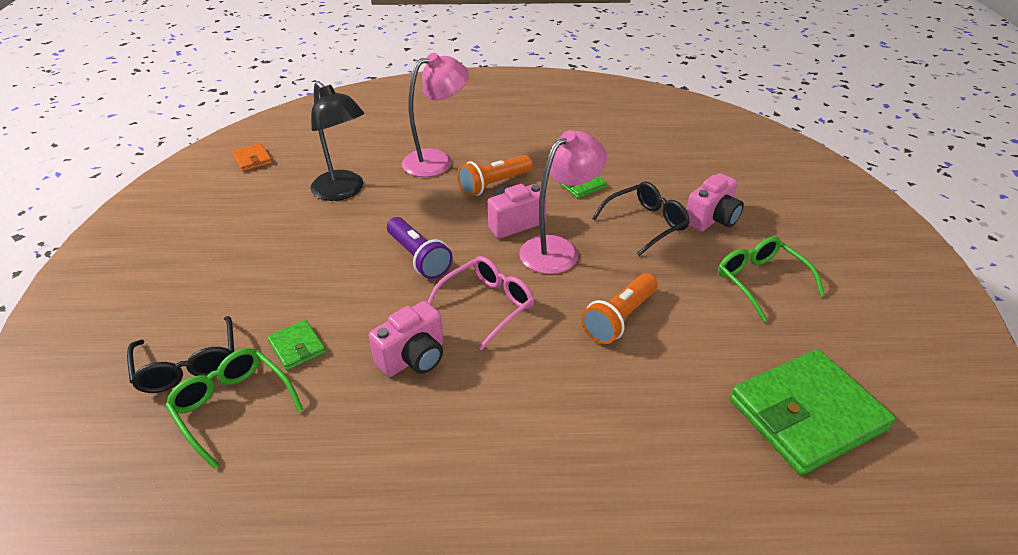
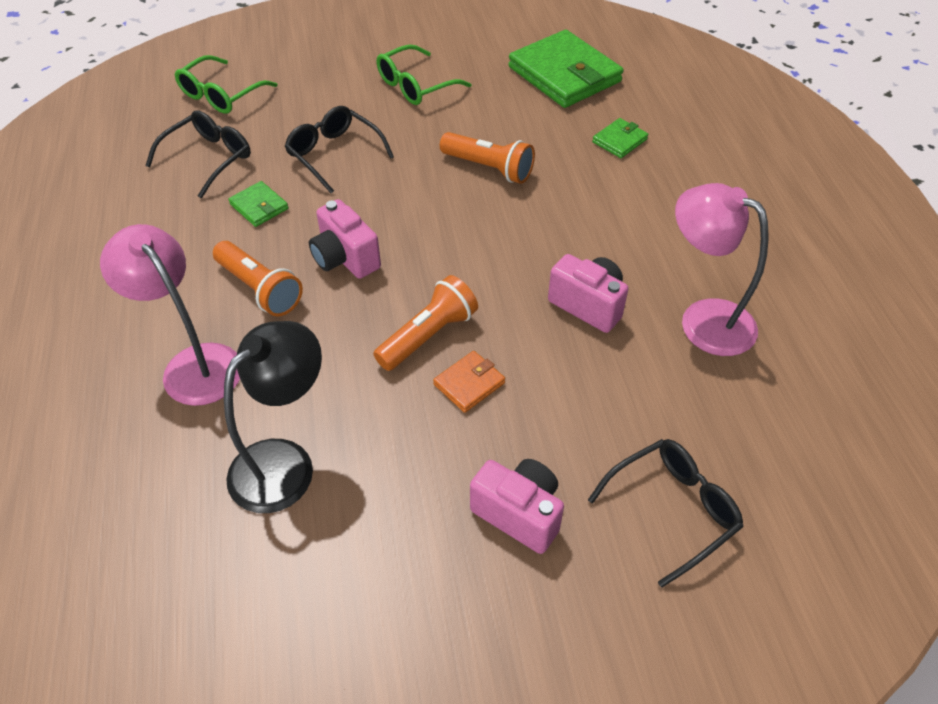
camera: 100 degrees left, 10 degrees up
(233, 407) = (708, 437): green glasses -> green glasses (222, 94)
(253, 159) = (181, 650): orange wallet -> orange wallet (469, 383)
(297, 347) = (608, 410): green wallet -> green wallet (619, 141)
(418, 258) = (428, 335): purple flashlight -> orange flashlight
(486, 305) = (496, 262): pink glasses -> none
(558, 249) = (390, 217): pink lamp -> pink lamp (703, 319)
(642, 164) = (208, 159): none -> black glasses
(711, 219) = (321, 110): pink camera -> pink camera (519, 514)

